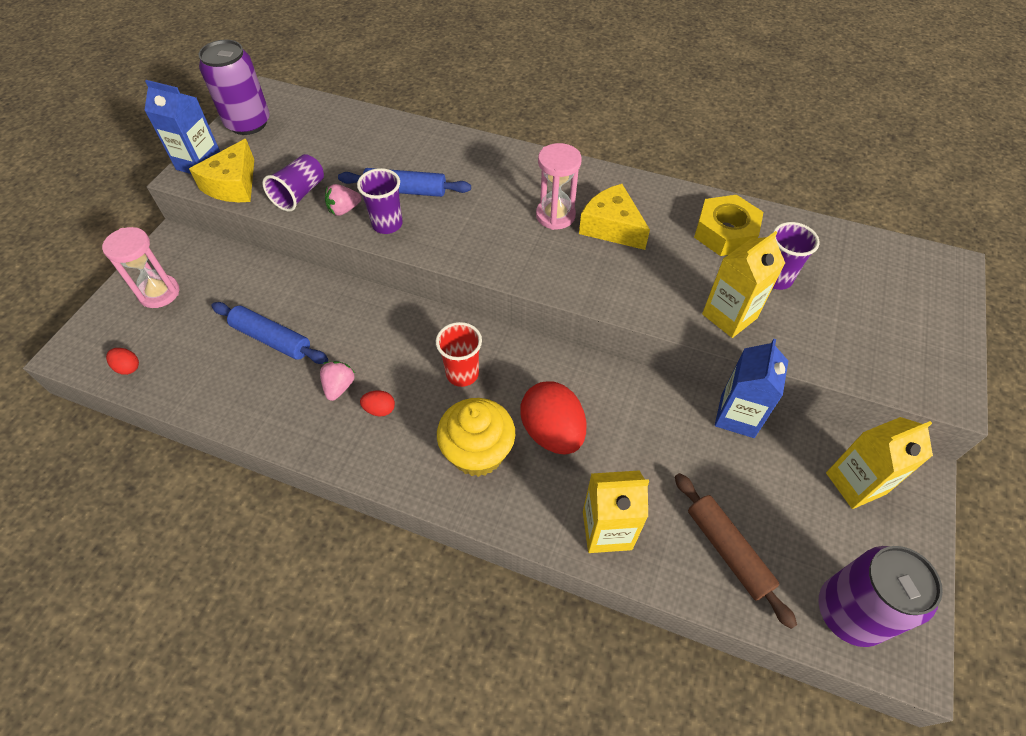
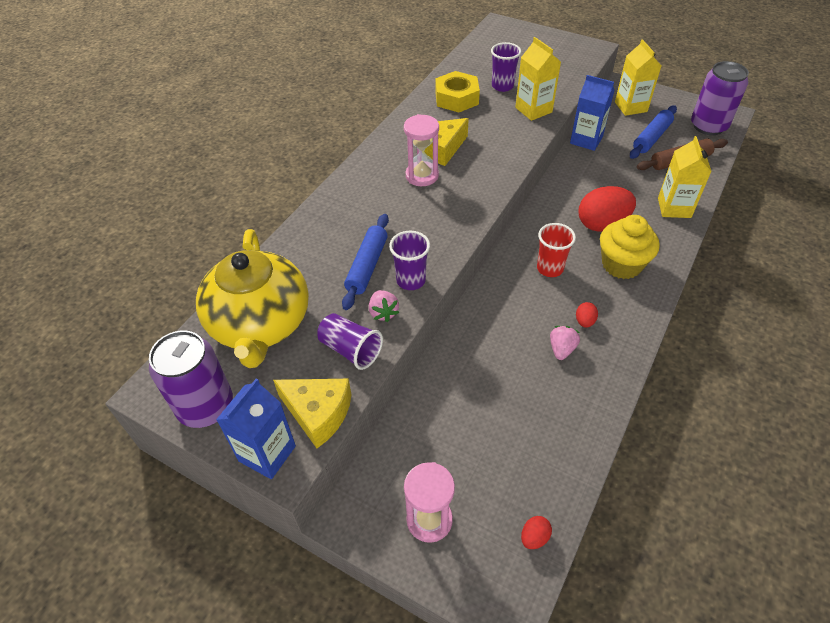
camera: 80 degrees left, 5 degrees down
(272, 339) = (504, 403): blue rolling pin -> blue rolling pin (651, 138)
(331, 135) = (260, 324): none -> yellow teapot
(339, 387) = (561, 349): pink strawberry -> pink strawberry turned 90 degrees clockwise

